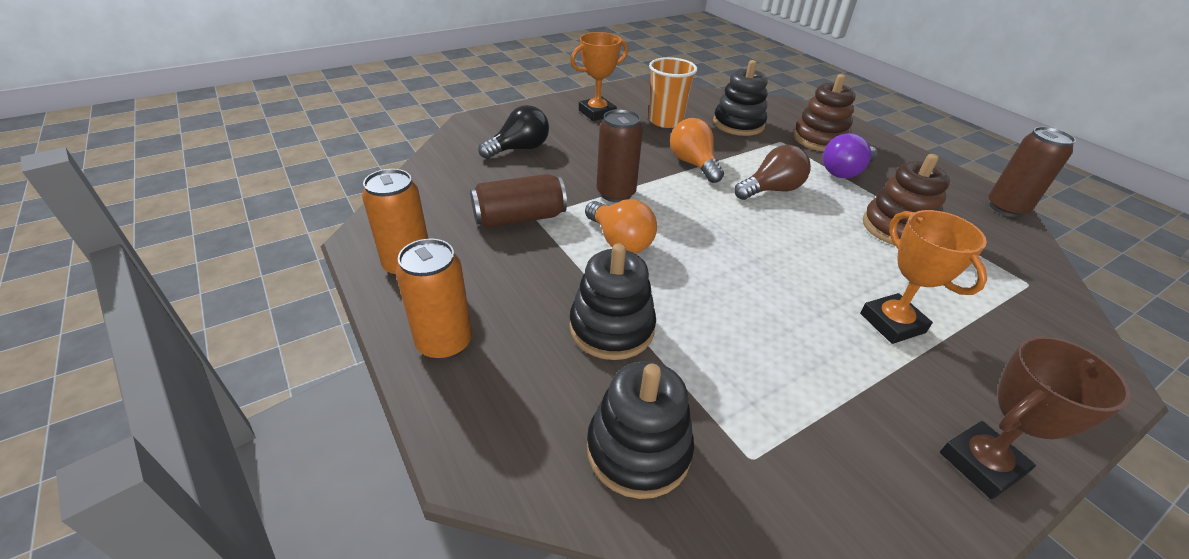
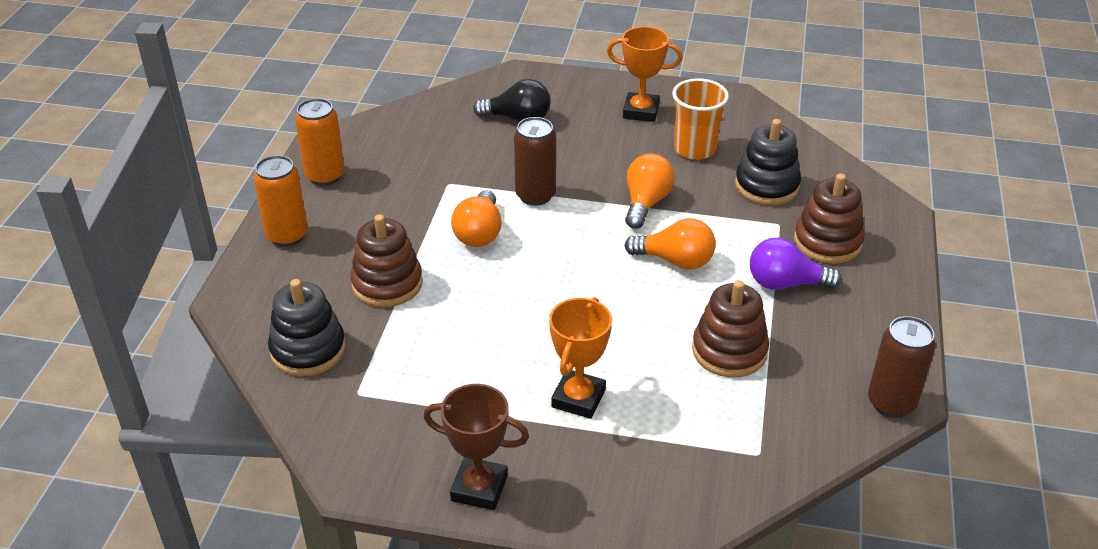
camera: 45 degrees right, 0 degrees up
(519, 218) = (436, 179): brown can -> none
(611, 328) = (387, 284): black stacking toy -> brown stacking toy
(771, 190) = (675, 261): brown light bulb -> orange light bulb

